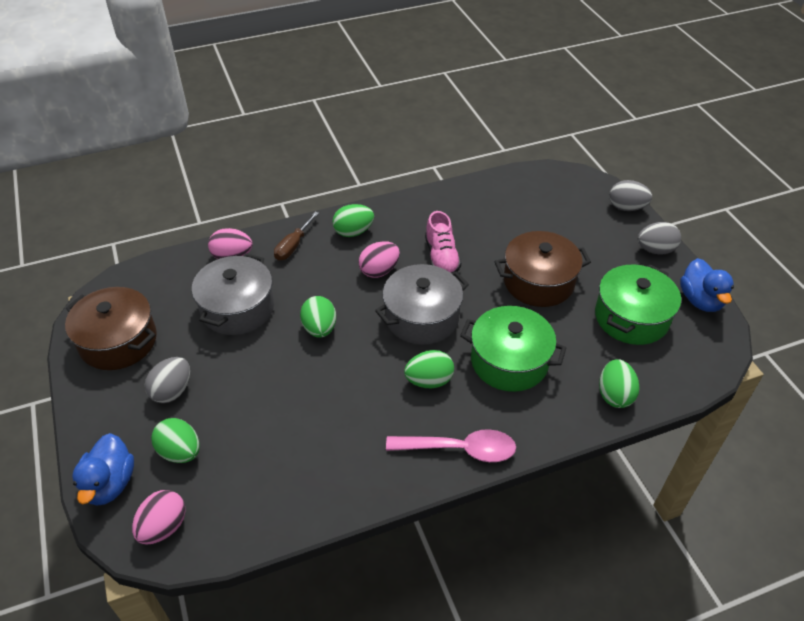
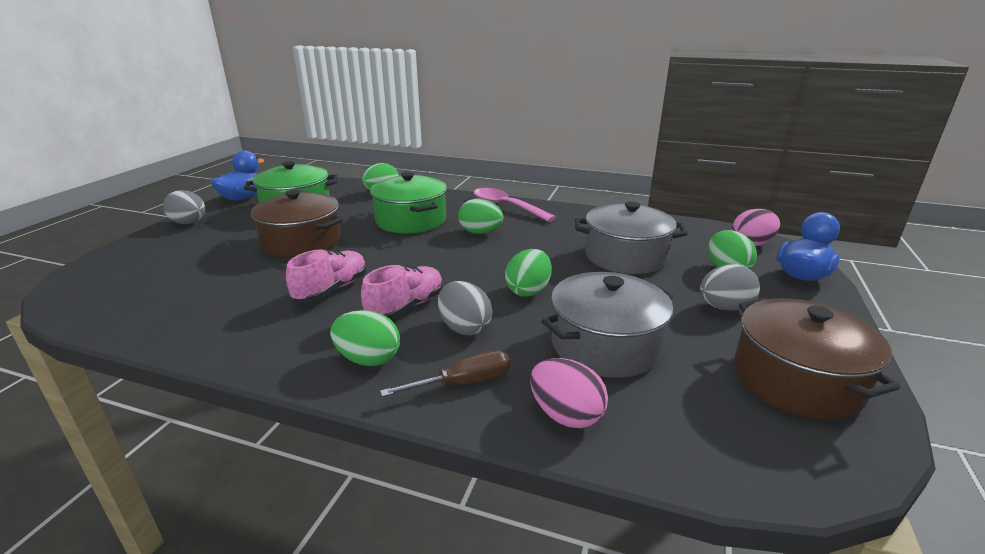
camera: 140 degrees left, 20 degrees down
(379, 271) = (406, 307): pink egg -> pink shoe
(422, 317) = (427, 261): grey pot -> grey pot (625, 256)
(626, 207) = (121, 250): grey egg -> grey egg (464, 327)

